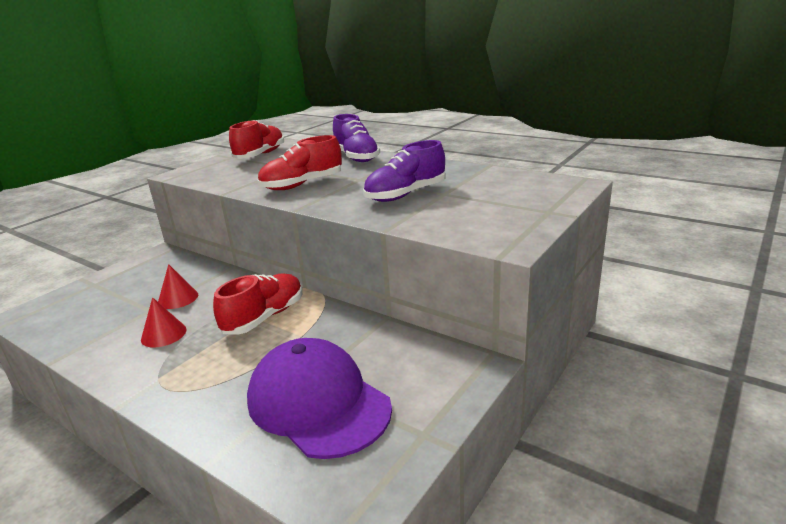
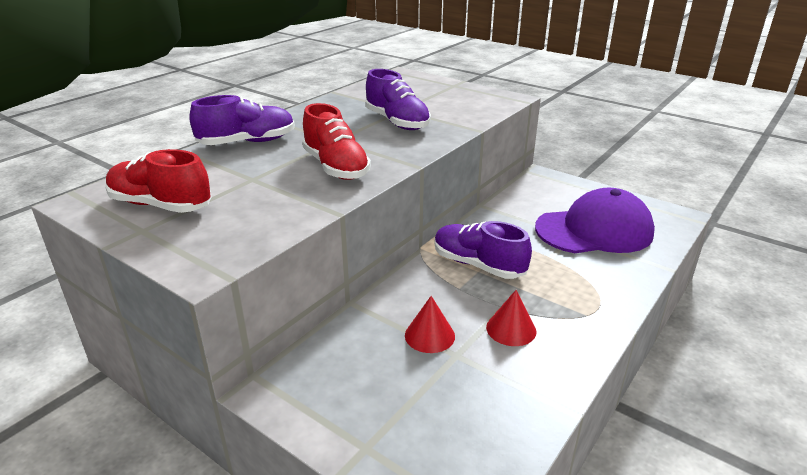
camera: 90 degrees left, 5 degrees up
(264, 317) = (478, 265): red shoe -> purple shoe
(318, 402) = (594, 230): purple cap -> purple cap turned 150 degrees counterclockwise

